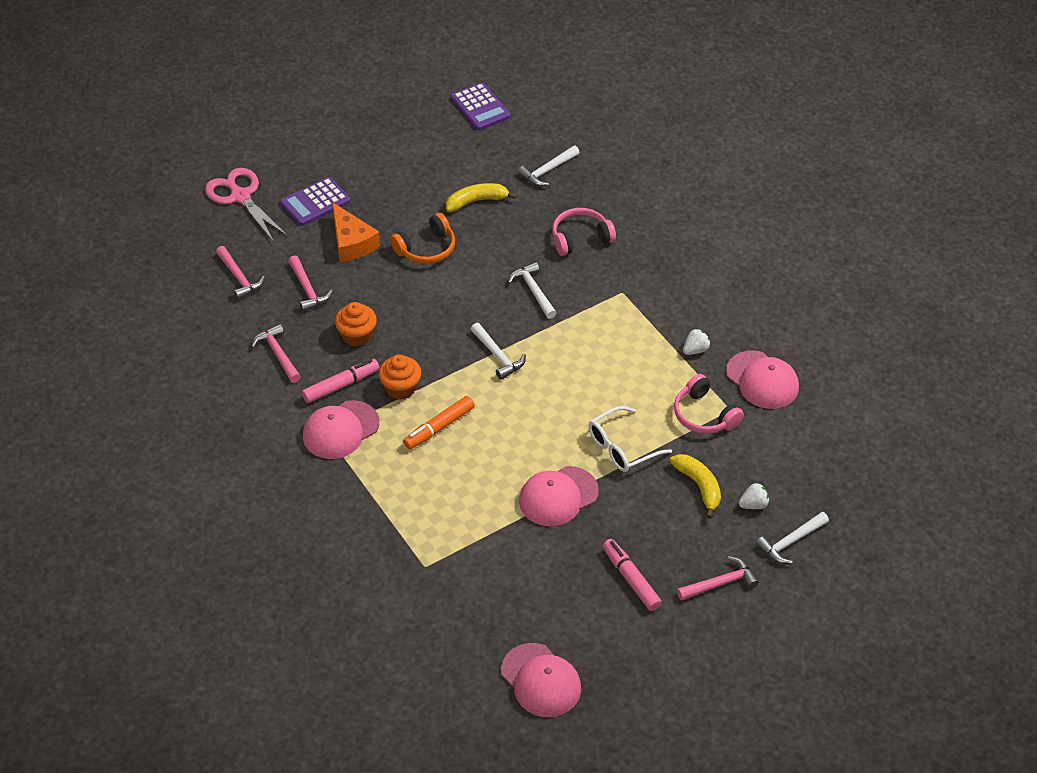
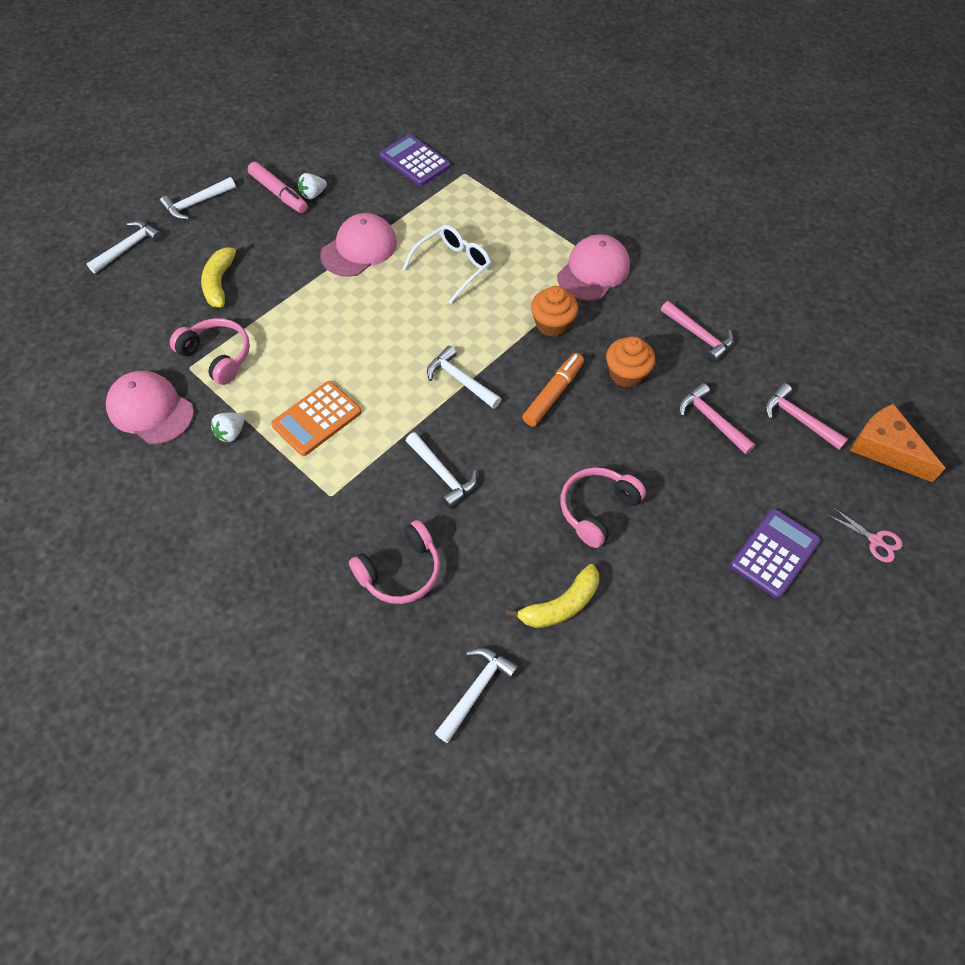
camera: 165 degrees right, 10 degrees up
(240, 196) = (875, 541): pink scissors -> pink scissors, size x0.48
(341, 385) = (615, 315): pink marker -> none
(351, 242) = (695, 498): orange cheese -> orange cheese (886, 448)
(426, 249) = (597, 509): orange headphones -> pink headphones
(439, 428) = (496, 291): orange marker -> orange marker (553, 394)
(480, 107) = (623, 813): purple calculator -> purple calculator (415, 161)
(541, 680) = (343, 114): pink cap -> none
(622, 447) = (303, 306): white glasses -> white glasses (452, 267)
(624, 348) = (317, 418): none -> orange calculator
(699, 486) = (220, 282): yellow banana -> yellow banana turned 45 degrees clockwise
(720, 583) = (196, 203): pink hammer -> white hammer
(753, 505) = (164, 275): white strawberry -> white strawberry (313, 194)

